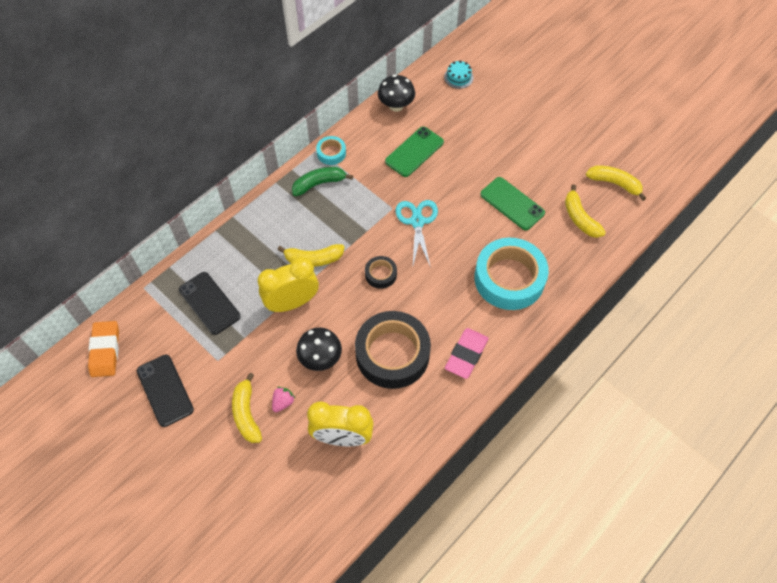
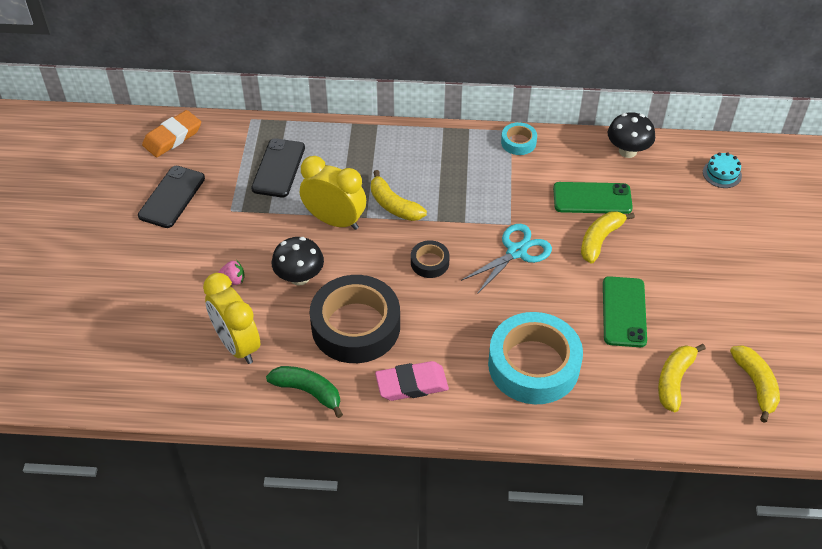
camera: 50 degrees right, 10 degrees down
(246, 413) = (199, 263): yellow banana -> yellow banana (600, 240)
(319, 184) = (476, 156): green banana -> green banana (308, 391)

